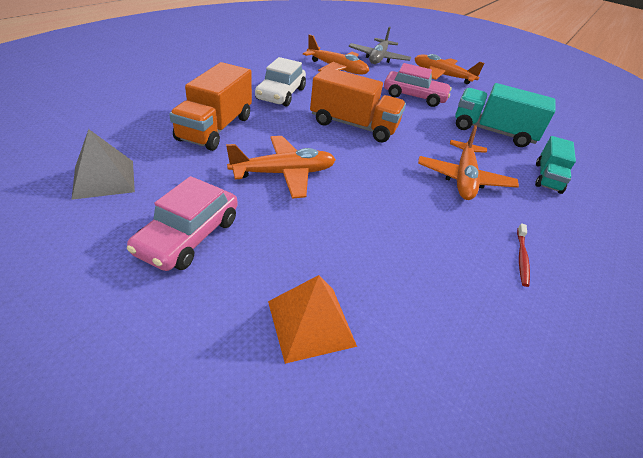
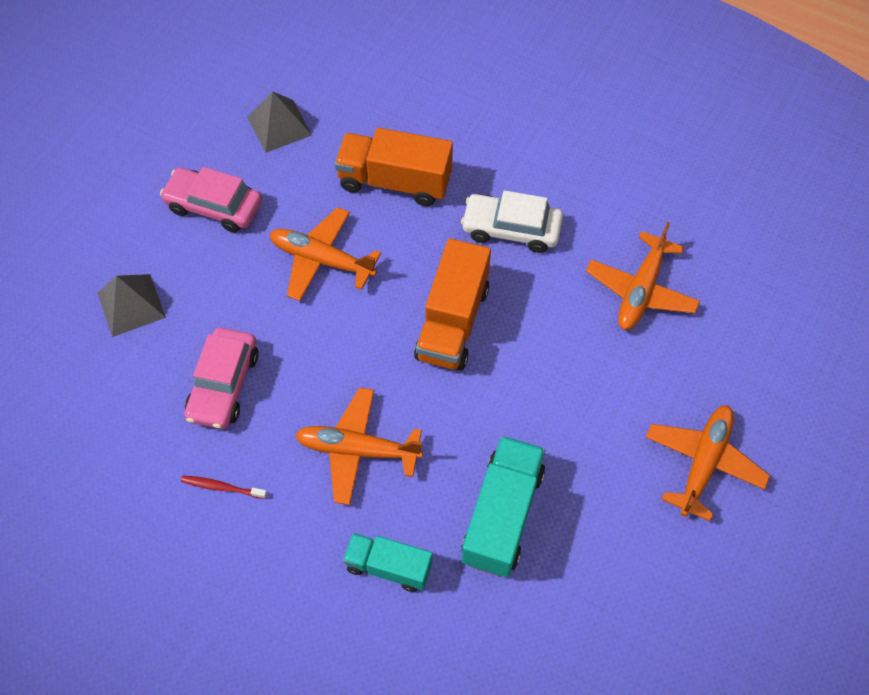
camera: 90 degrees right, 20 degrees up
(284, 173) = (322, 260): orange plane -> orange plane turned 135 degrees clockwise
(311, 323) = (131, 305): orange pyramid -> grey pyramid
(378, 58) = (729, 353): grey plane -> none
(414, 96) = (584, 406): pink car -> pink car (224, 385)

